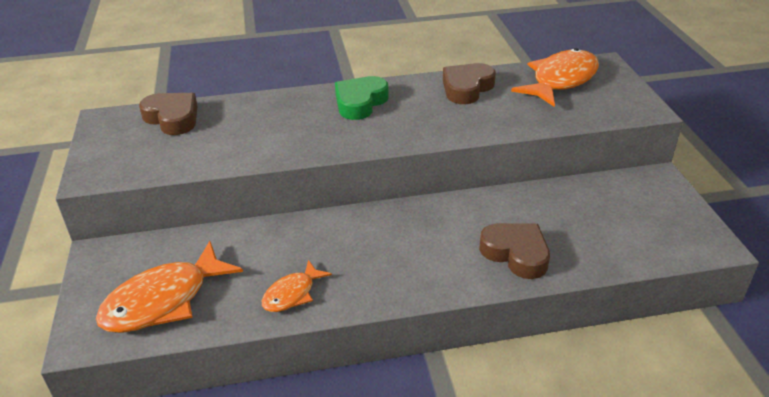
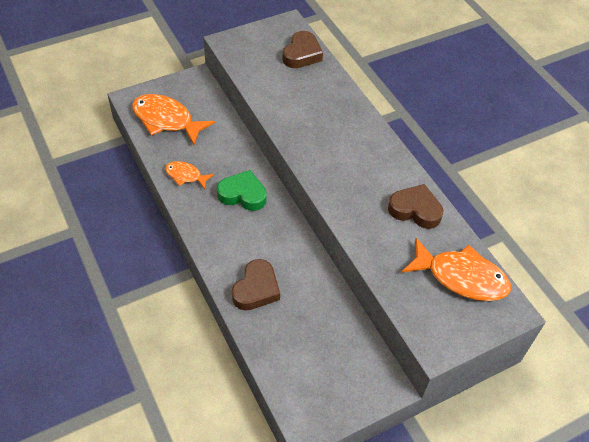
camera: 70 degrees right, 15 degrees up
(360, 102) = (363, 147): green heart -> green heart (243, 194)

